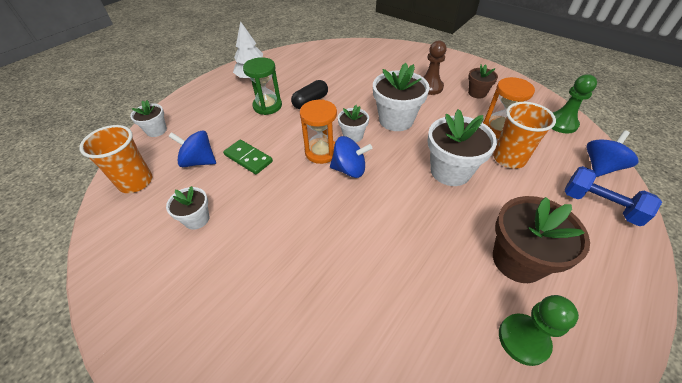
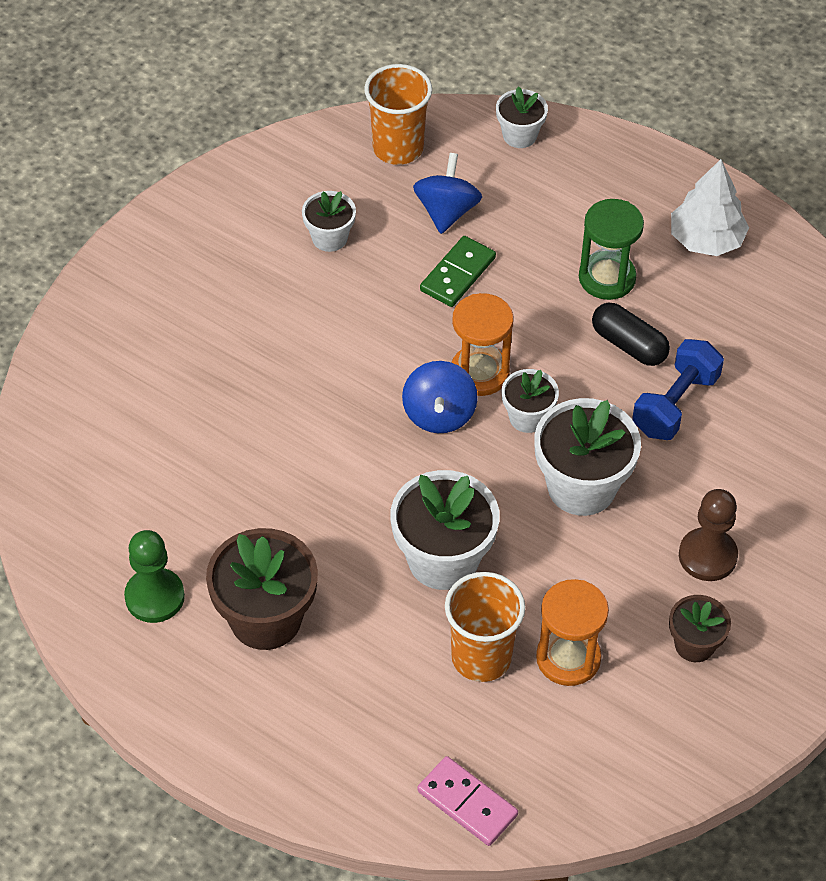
camera: 85 degrees right, 5 degrees up
(561, 124) = (595, 779): green pawn -> none
(599, 205) = (372, 765): blue dumbbell -> blue dumbbell (675, 404)
(600, 167) = (467, 803): blue spinning top -> pink domino

